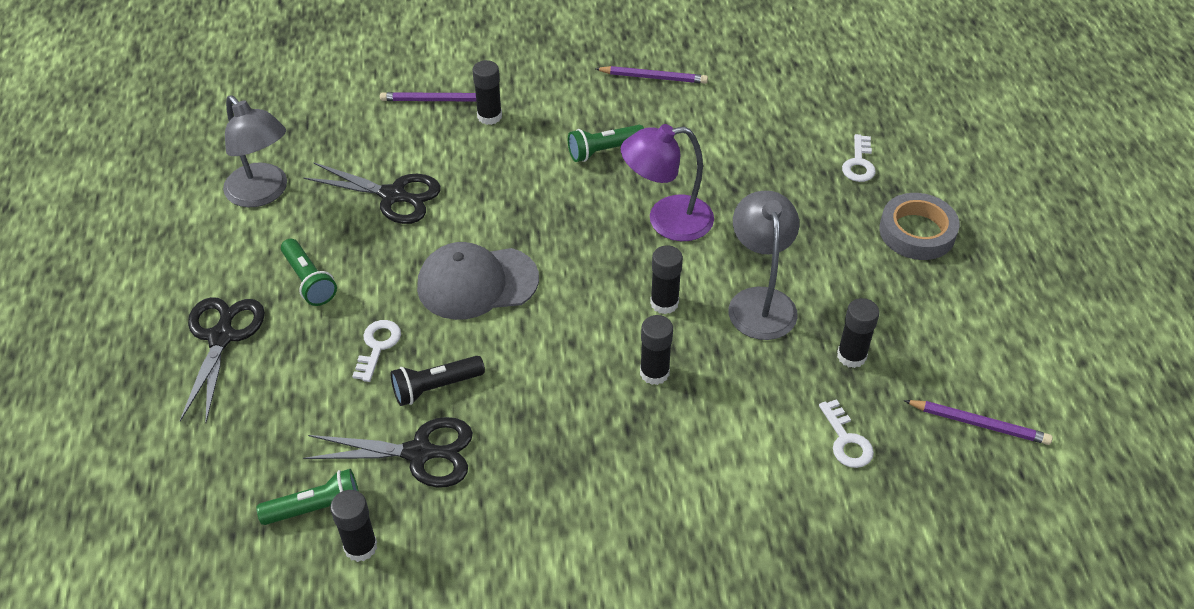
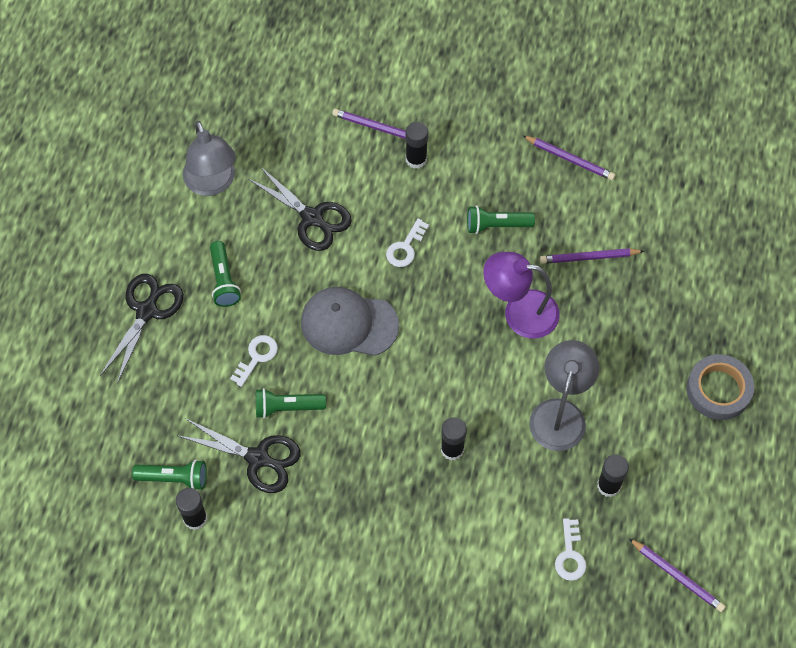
camera: 20 degrees right, 15 degrees up
(435, 388) = (287, 407): black flashlight -> green flashlight
(664, 303) = (485, 390): black glue stick -> none
(716, 153) = (589, 257): none -> purple pencil
(859, 163) = (704, 306): white key -> white key (405, 247)

